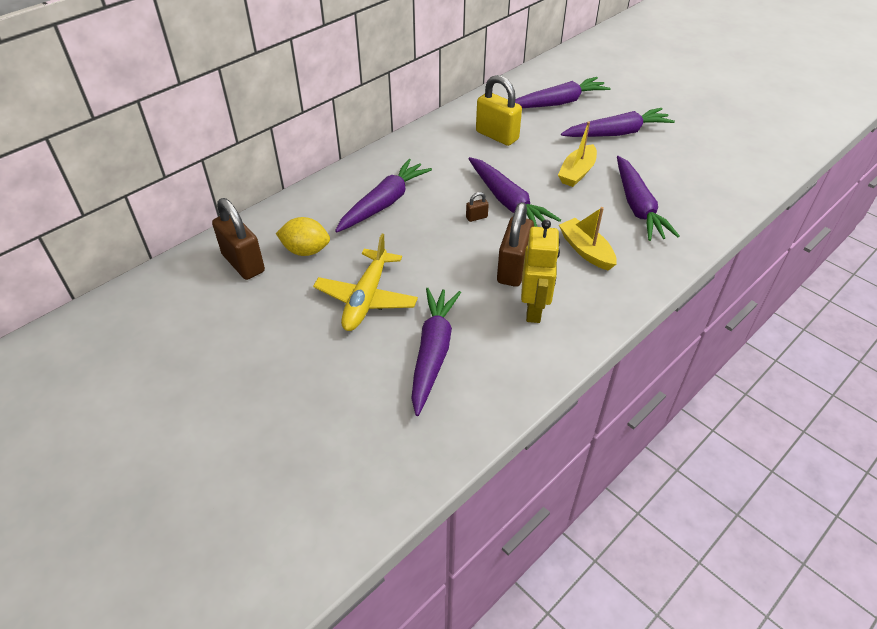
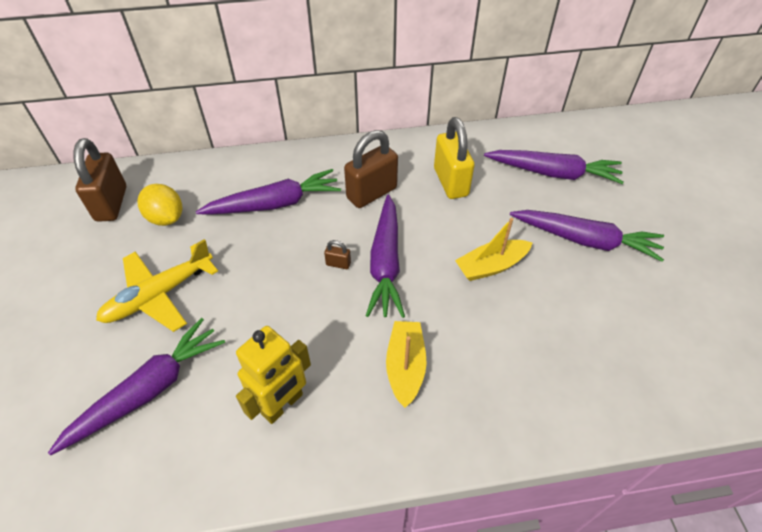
camera: 35 degrees right, 5 degrees up
(513, 269) = (312, 343): brown padlock -> brown padlock (372, 193)
(638, 207) = (517, 345): purple carrot -> none

